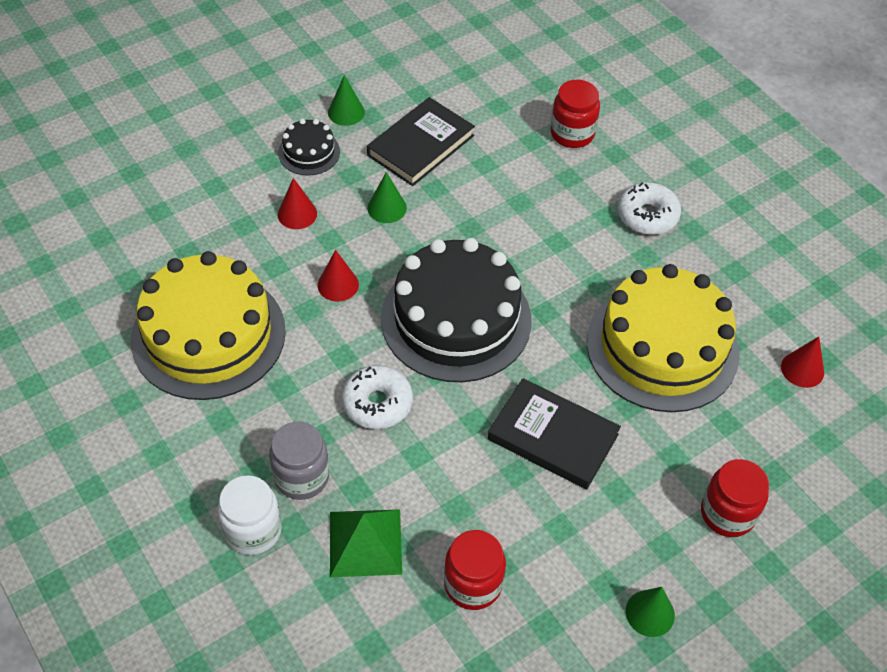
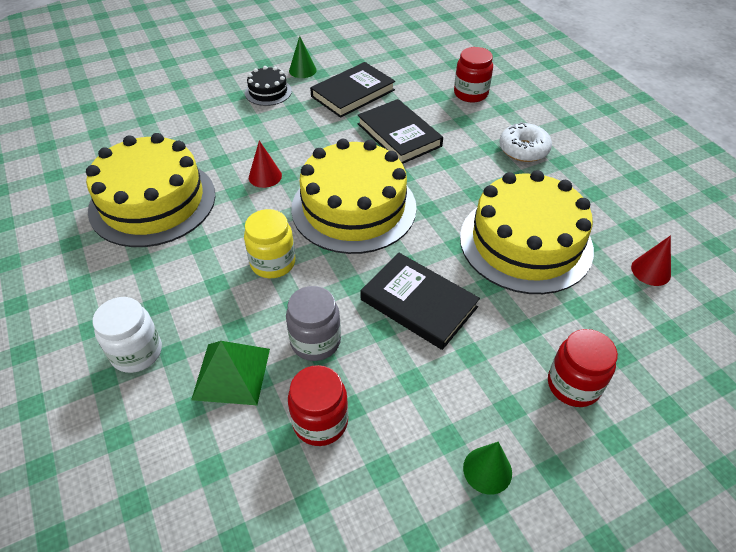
camera: 10 degrees right, 5 degrees down
(297, 214) = (247, 128): red cone -> none
(301, 477) = (192, 313): grey jar -> grey jar (315, 341)
(377, 403) = (273, 263): white donut -> yellow jar
(387, 208) = (317, 129): green cone -> none
(456, 319) = (354, 207): black cake -> yellow cake
(491, 207) = (399, 135): none -> black book

